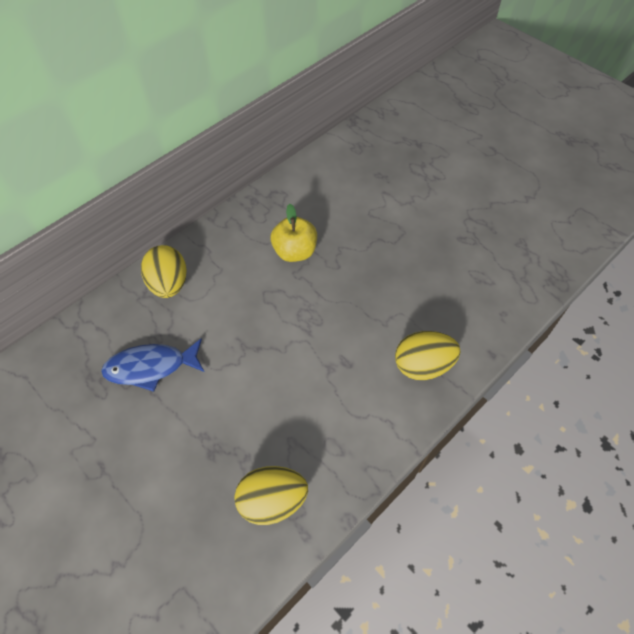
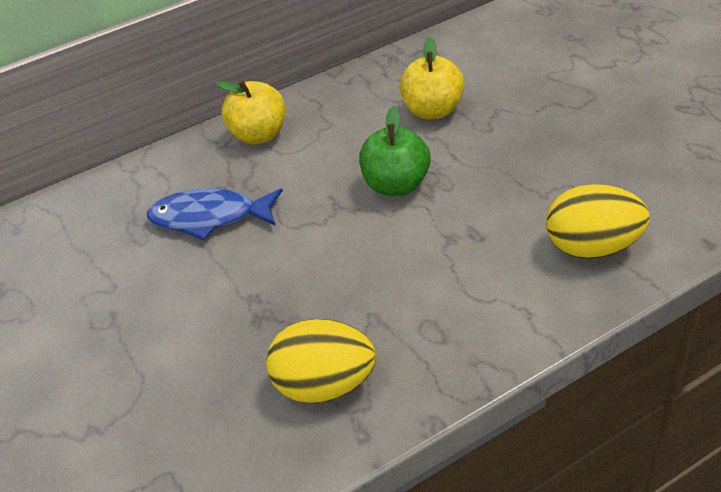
camera: 20 degrees right, 15 degrees down
(169, 284) = (260, 135): yellow egg -> yellow apple
(283, 324) = (397, 185): none -> green apple

